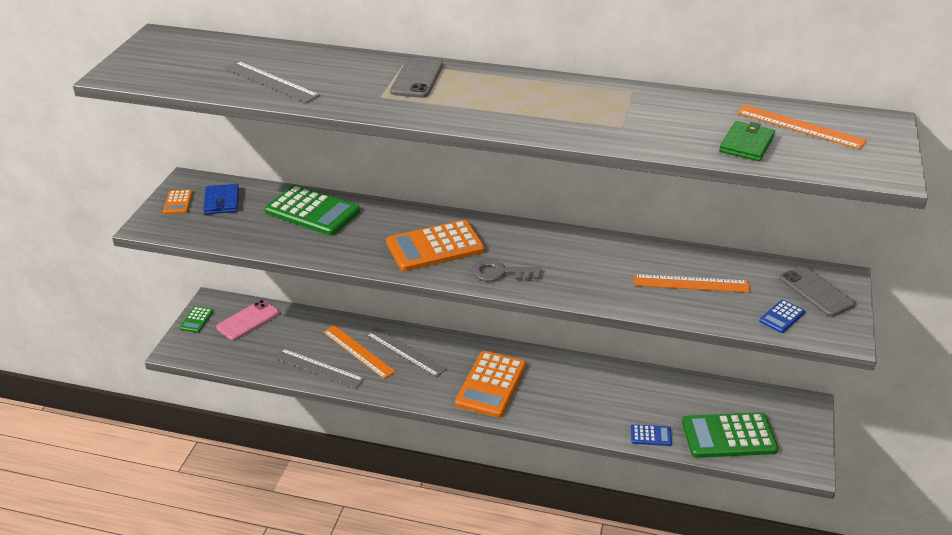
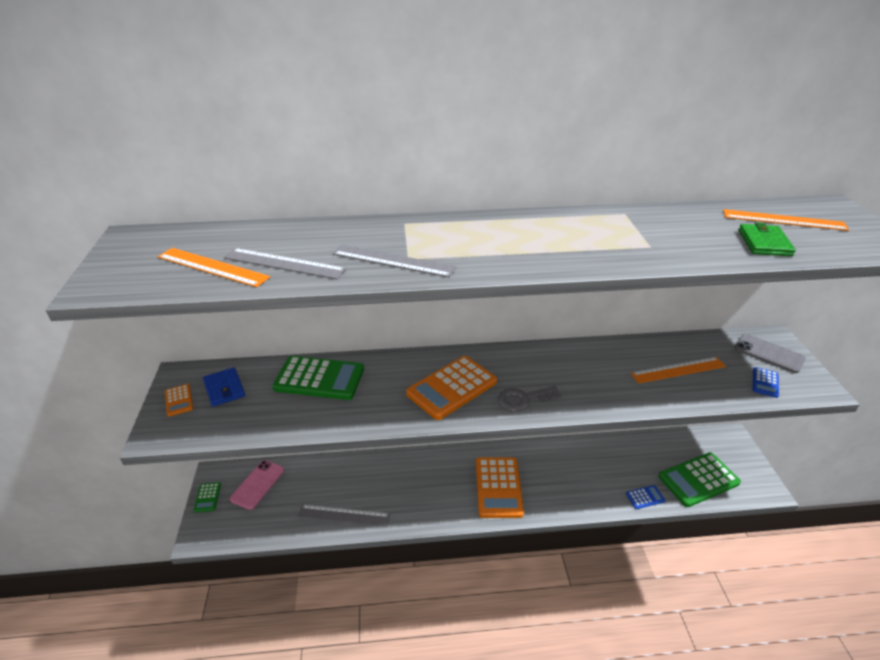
camera: 20 degrees left, 0 degrees up
(358, 351) = (372, 488): orange ruler -> orange ruler (212, 267)
(405, 352) = (412, 476): grey ruler -> grey ruler (393, 261)
(417, 78) = (429, 235): grey phone -> none

